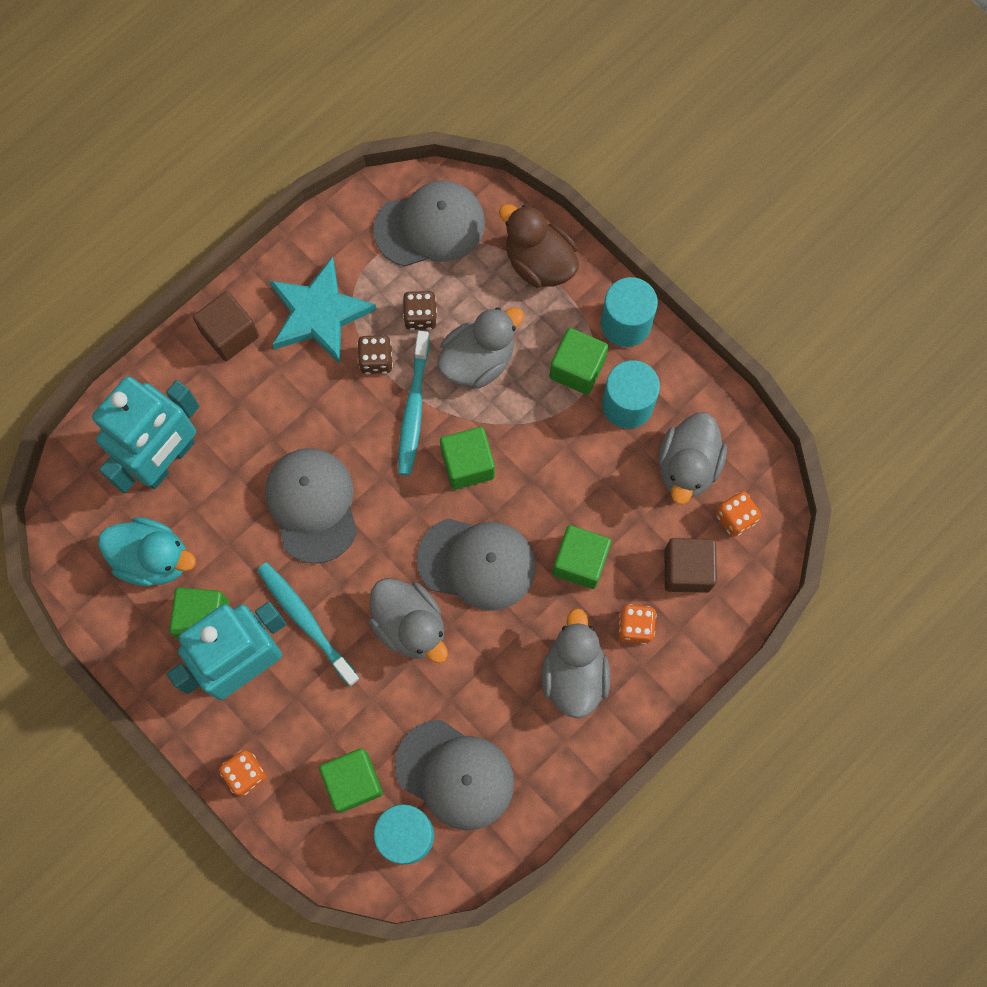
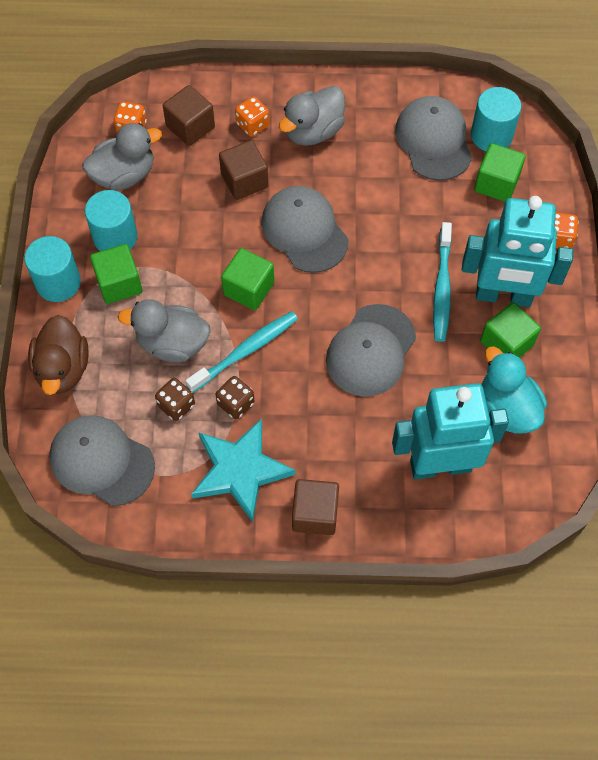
camera: 135 degrees left, 10 degrees down
(410, 625) = (380, 232): grey duck -> none
(580, 562) = (244, 181): green cube -> brown cube

